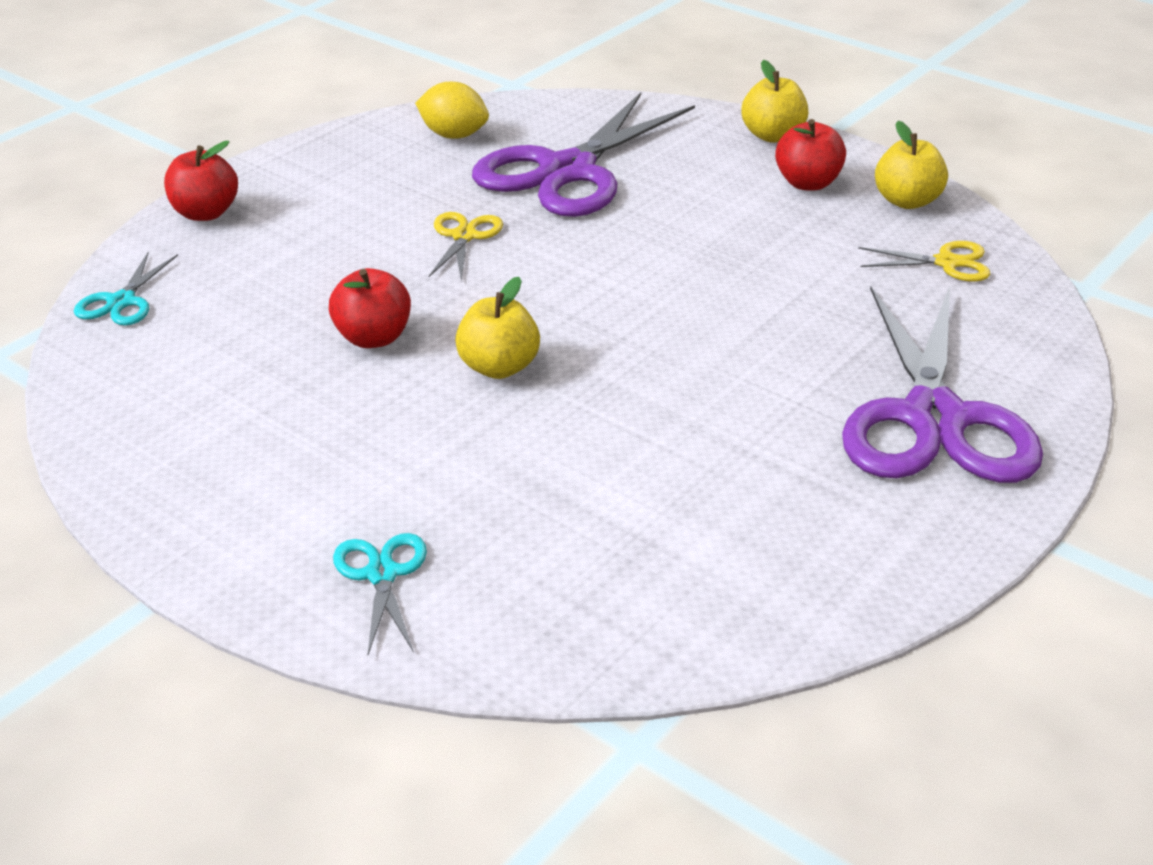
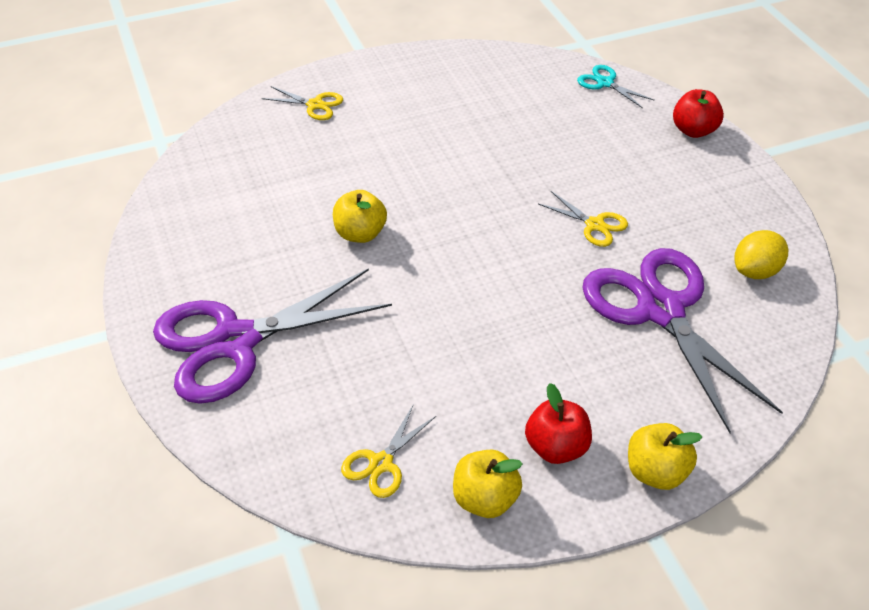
camera: 120 degrees right, 10 degrees up
(373, 338) = (503, 154): red apple -> none
(382, 574) = (315, 105): turquoise scissors -> yellow scissors
(498, 367) = (437, 189): yellow apple -> yellow apple (360, 233)
(933, 418) = (235, 341): purple scissors -> purple scissors turned 60 degrees counterclockwise

